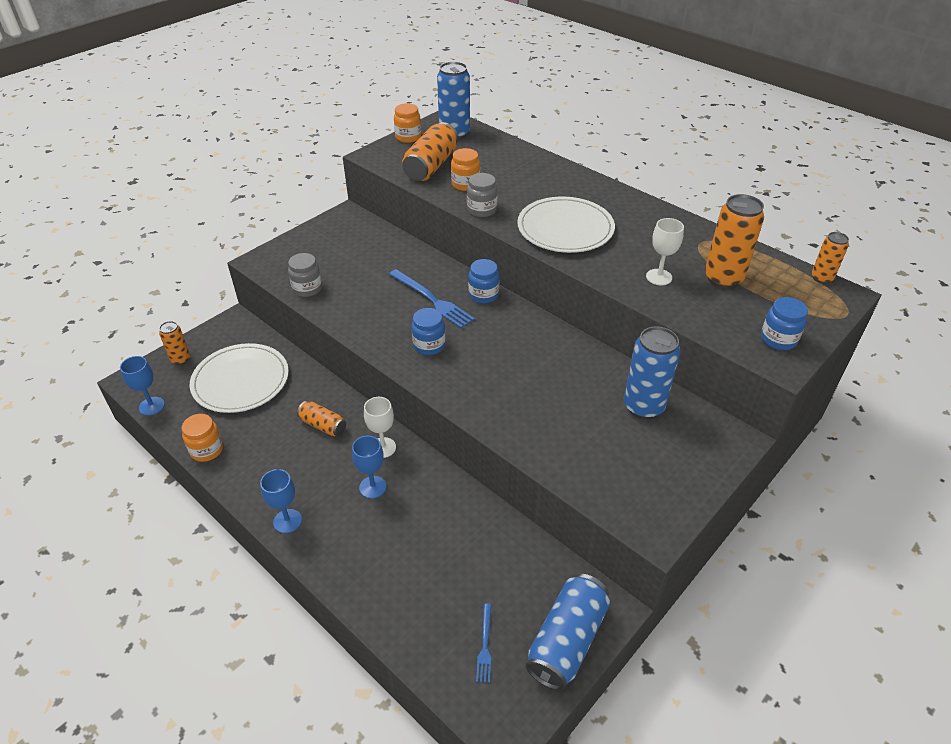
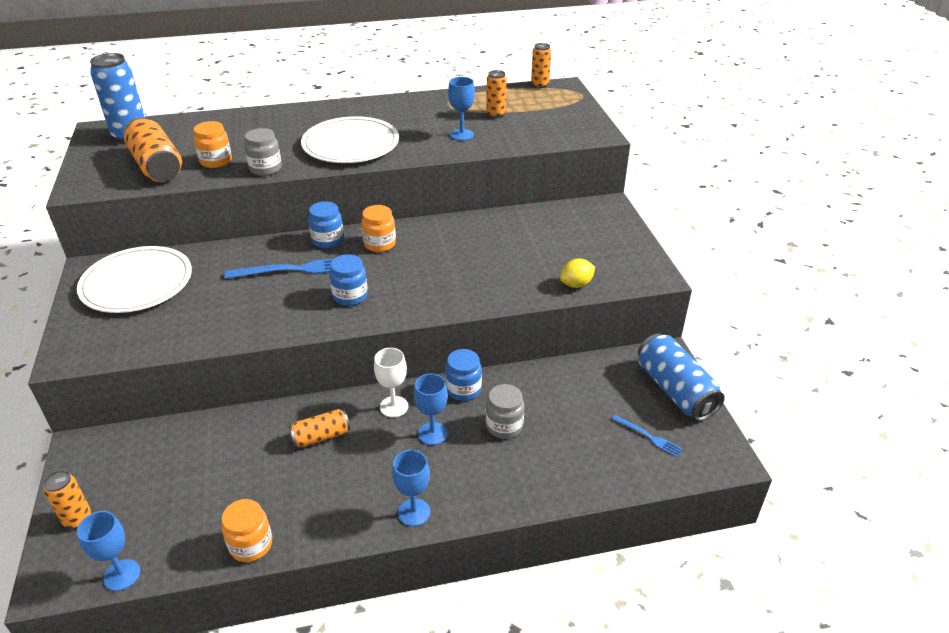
camera: 55 degrees left, 5 degrees down
(240, 381) = (182, 477): white plate -> white plate (137, 283)
(307, 289) = (166, 339): grey jar -> grey jar (504, 426)
(408, 137) = (88, 159): orange jar -> orange jar (380, 244)
(580, 475) = (576, 284): none -> yellow lemon
(643, 406) = (540, 226): blue can -> none
(659, 277) = (461, 135): white goblet -> blue goblet
(723, 278) = (496, 114): orange can -> orange can, size x0.57
(778, 339) = (577, 125): blue jar -> blue jar (463, 389)

